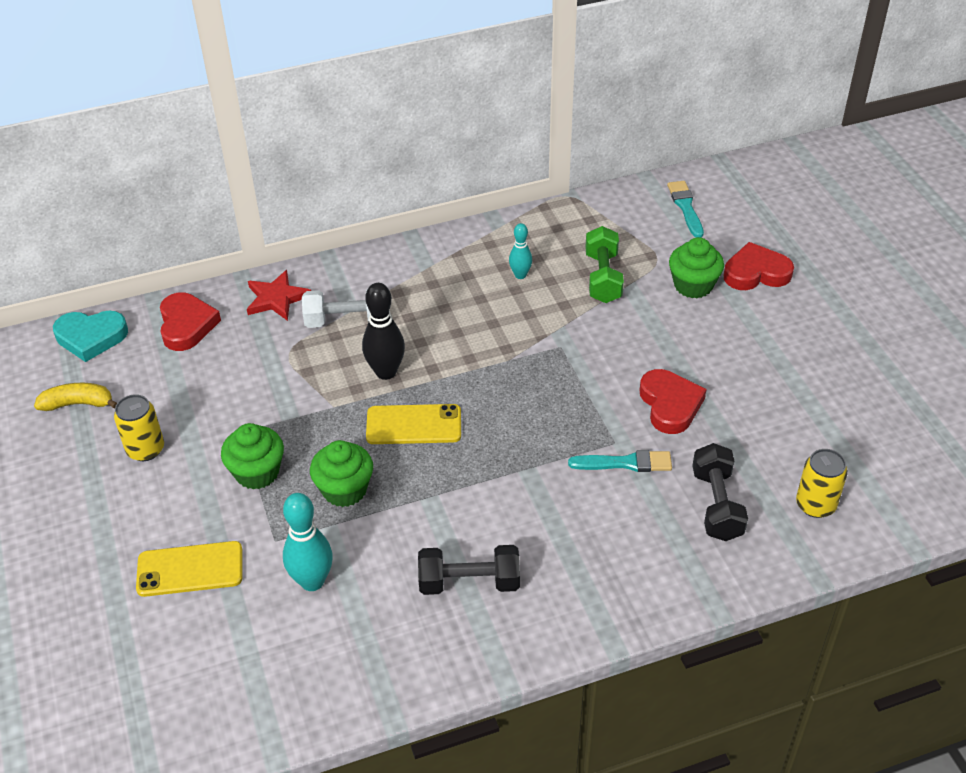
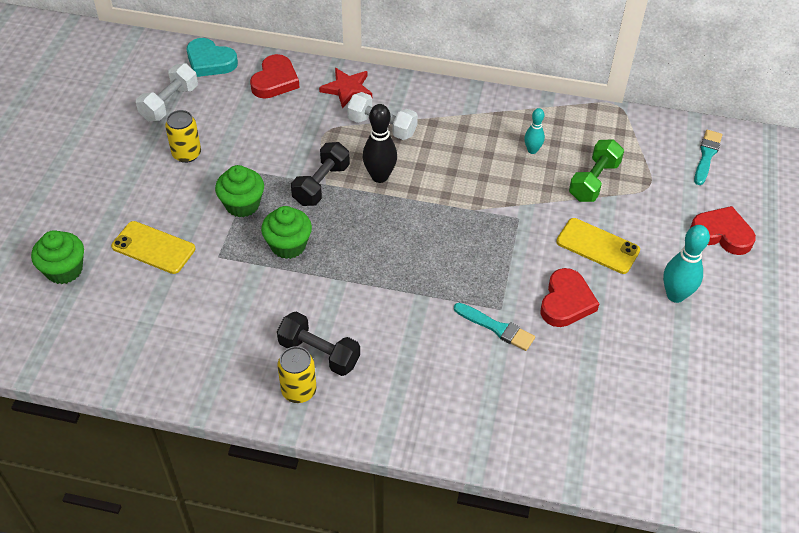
camera: 30 degrees right, 5 degrees up
(78, 404) = (169, 103): yellow banana -> white dumbbell
(312, 581) = (220, 296): turquoise bowling pin -> turquoise bowling pin (675, 295)
(414, 425) = (369, 223): yellow phone -> yellow phone (597, 246)
(693, 285) = (661, 220): green cupcake -> green cupcake (64, 270)
(716, 505) = (539, 394): black dumbbell -> black dumbbell (321, 184)
(815, 505) = (617, 436): yellow can -> yellow can (299, 390)

